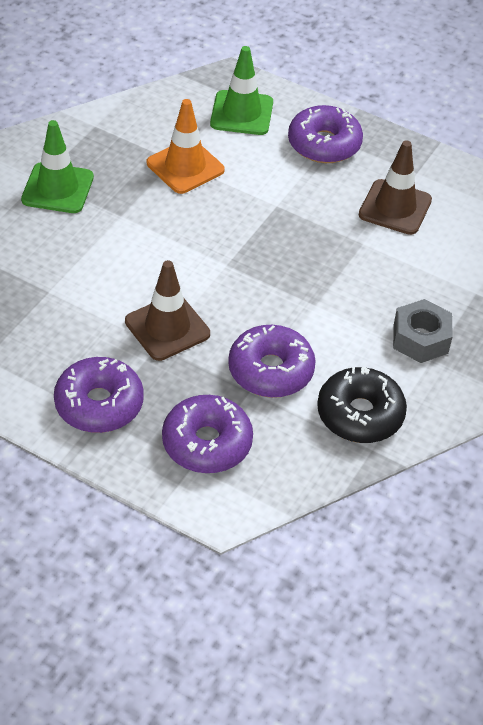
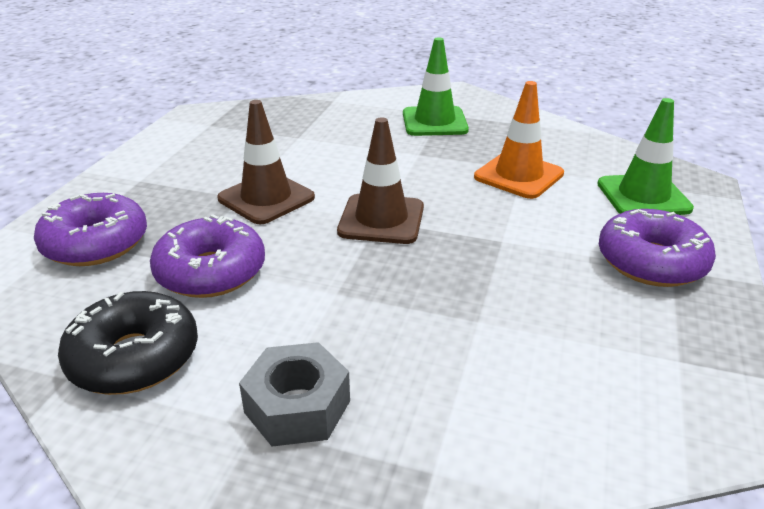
camera: 80 degrees right, 15 degrees down
(99, 404) = (155, 178): purple donut -> none
(395, 207) = (577, 344): brown traffic cone -> brown traffic cone (381, 219)

